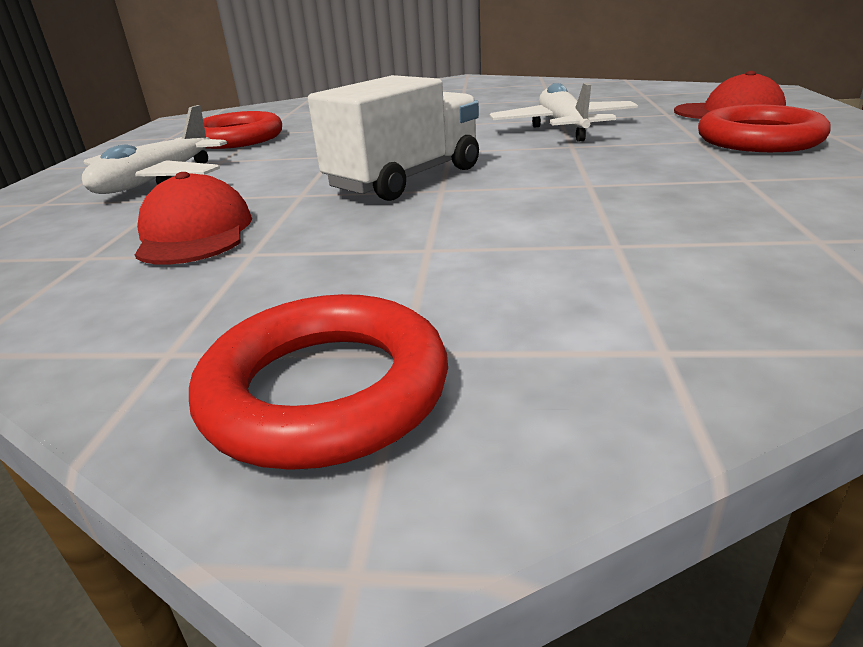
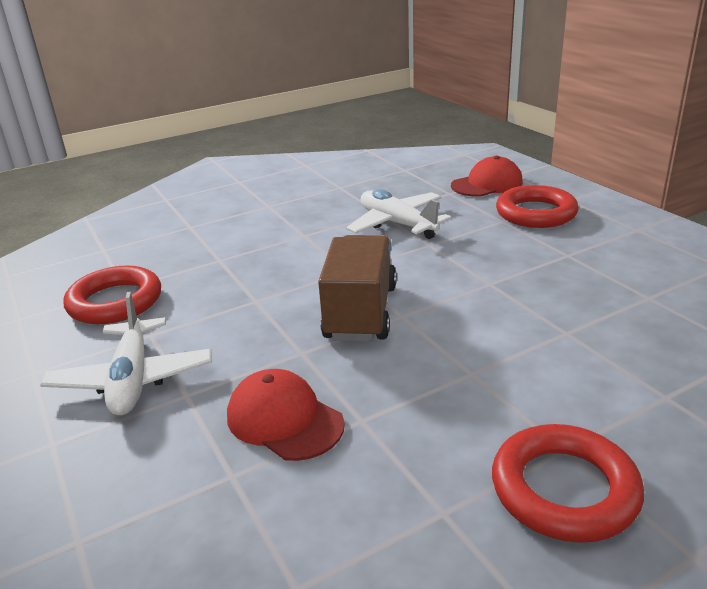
camera: 35 degrees left, 0 degrees up
(405, 179) = (360, 312): white truck -> brown truck

